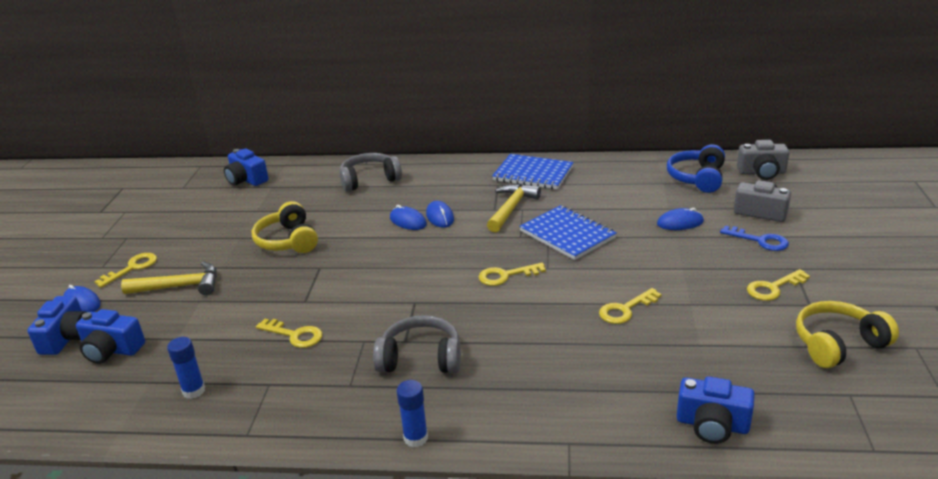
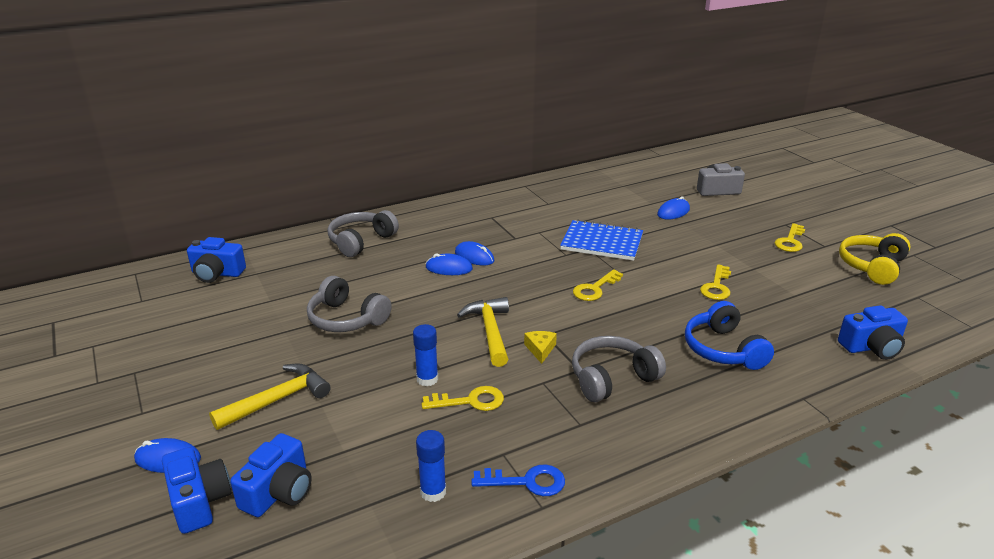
camera: 35 degrees left, 0 degrees up
(112, 350) = (278, 492): blue camera -> blue camera turned 45 degrees counterclockwise
(132, 268) = (188, 401): yellow key -> none
(288, 241) = (346, 319): yellow headphones -> grey headphones
(394, 313) = (540, 349): none -> yellow cheese
(416, 438) = (692, 443): blue glue stick -> blue glue stick (427, 379)
(511, 208) = (529, 233): yellow hammer -> yellow hammer (490, 331)
(533, 174) = (511, 201): blue notebook -> none
(697, 178) = (644, 176): blue headphones -> blue headphones (723, 349)
(760, 240) = (741, 211): blue key -> blue key (527, 482)
(762, 172) = (683, 162): grey camera -> none

